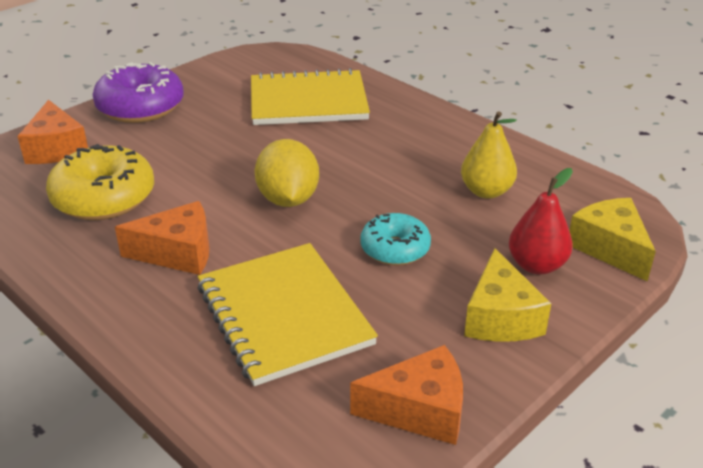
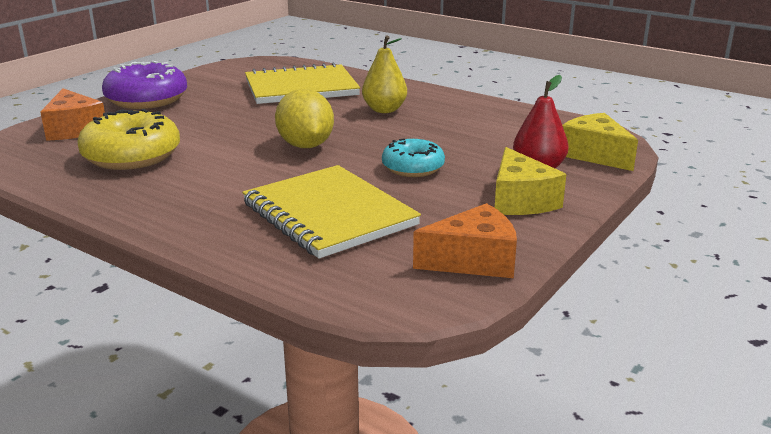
camera: 10 degrees left, 10 degrees down
(178, 253) = (215, 184): orange cheese -> none
(486, 191) = (478, 130): yellow pear -> yellow pear (384, 110)

